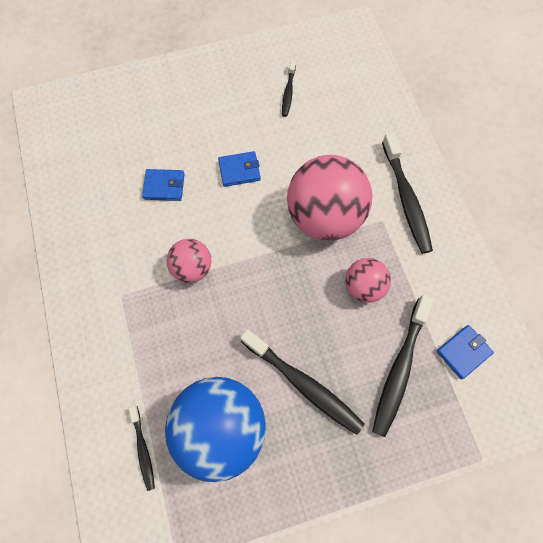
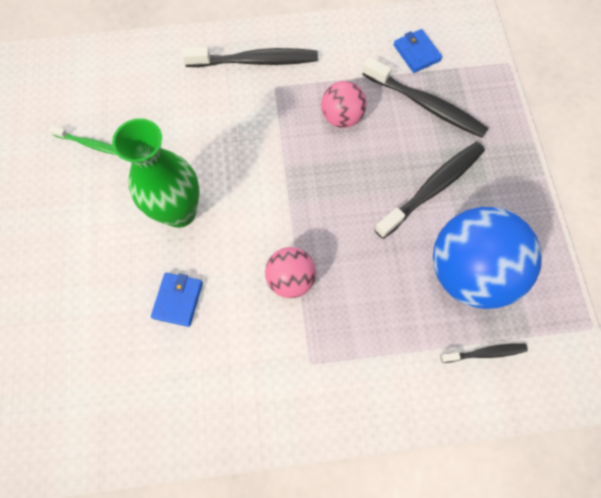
camera: 80 degrees left, 0 degrees up
(239, 170) = (179, 212): blue wallet -> green vase
(288, 92) = (90, 144): black toothbrush -> green toothbrush
(324, 216) = (258, 137): pink ball -> none

